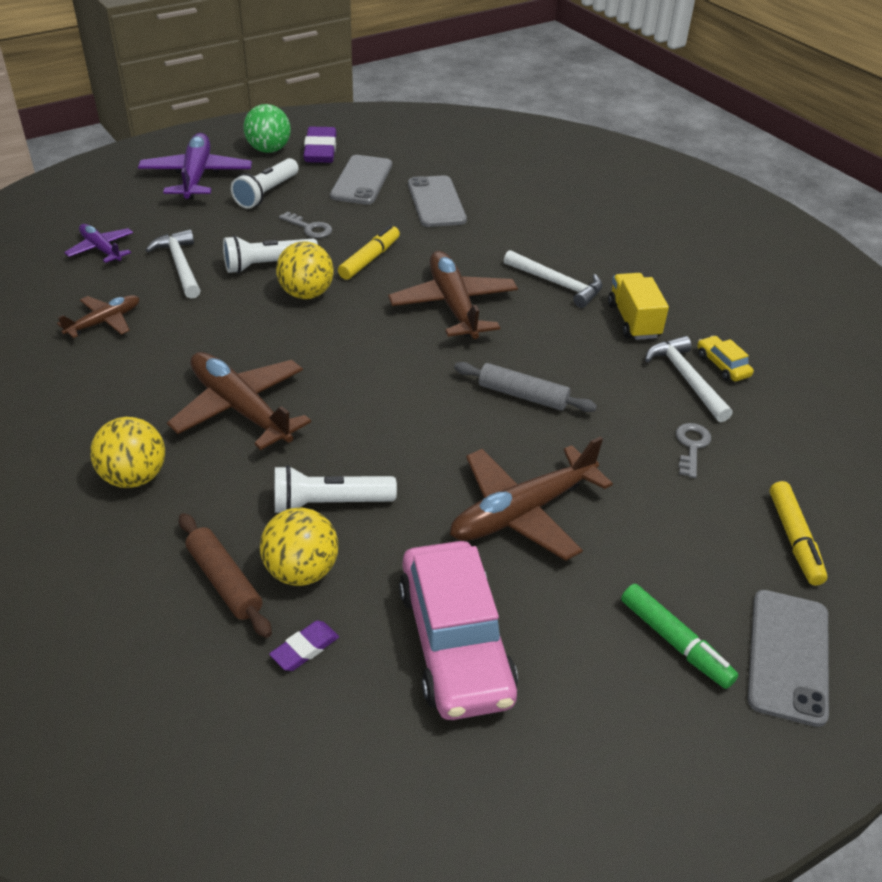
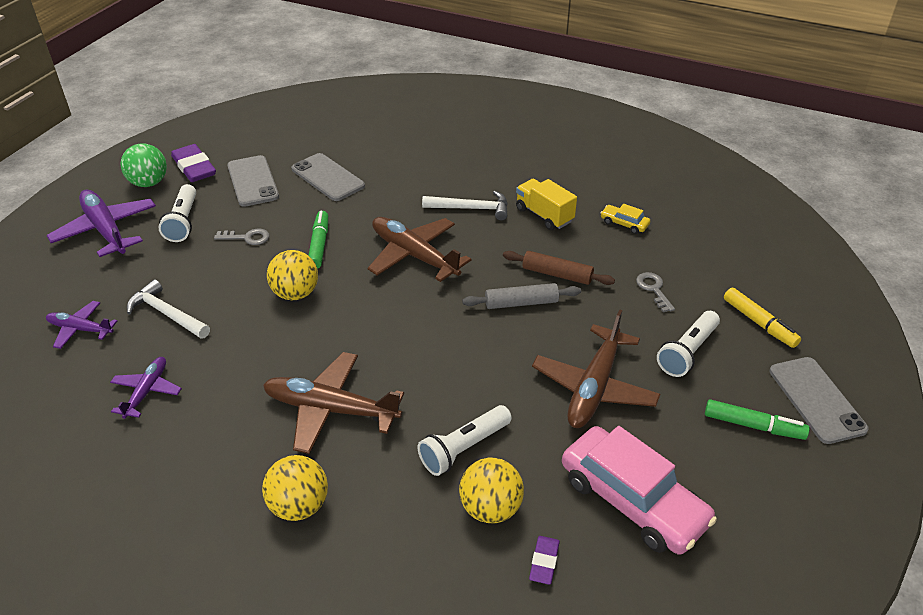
camera: 30 degrees left, 0 degrees up
(104, 322) = (147, 391): brown plane -> purple plane
(224, 581) = (444, 547): brown rolling pin -> brown rolling pin (557, 274)
(268, 265) = (242, 283): white flashlight -> white flashlight (687, 352)
(369, 259) = (319, 245): yellow marker -> green marker
(686, 379) = (611, 243): white hammer -> none

